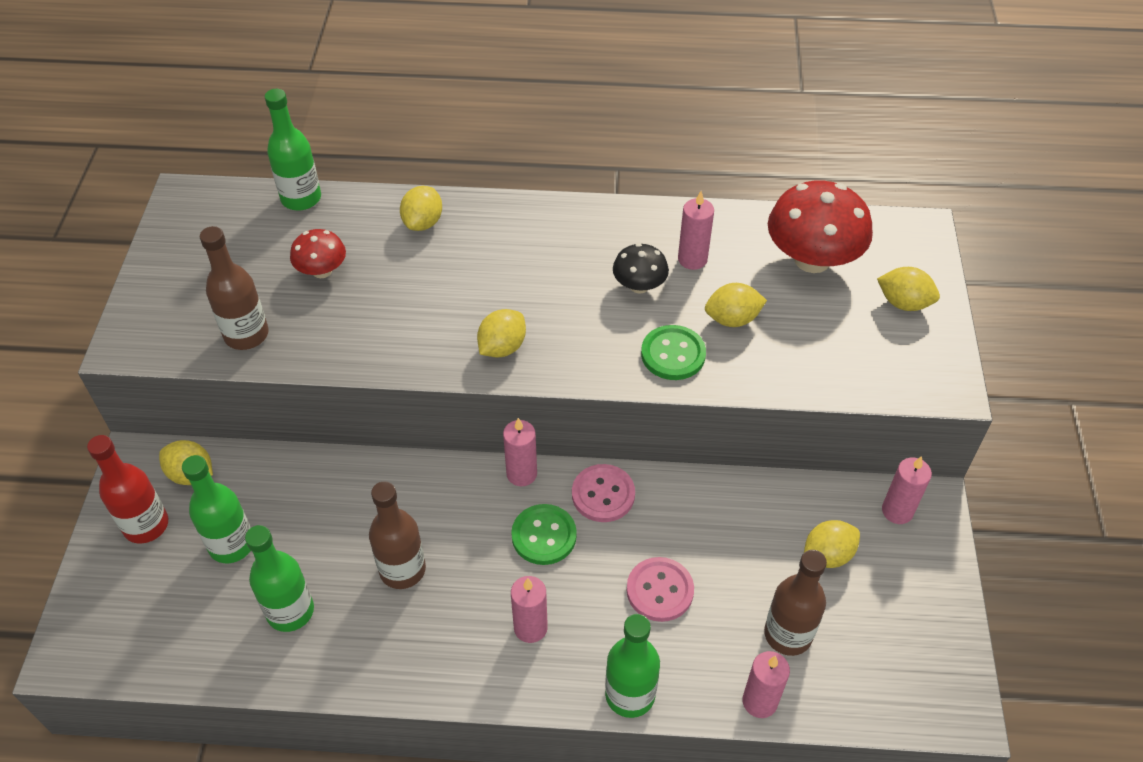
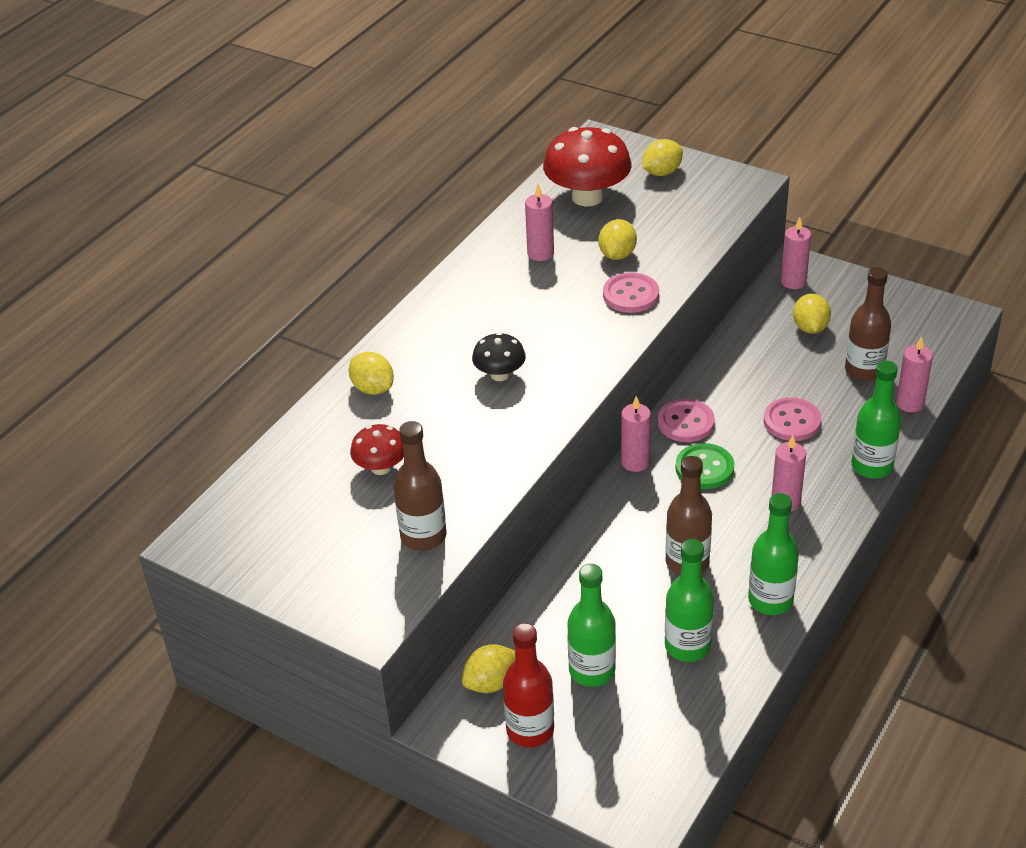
camera: 60 degrees left, 10 degrees down
(301, 198) = (271, 459): green bottle -> green bottle (770, 600)
(502, 347) = (557, 382): yellow lemon -> none
(639, 286) = (547, 289): black mushroom -> black mushroom (500, 374)
(673, 354) = (630, 295): green button -> pink button

